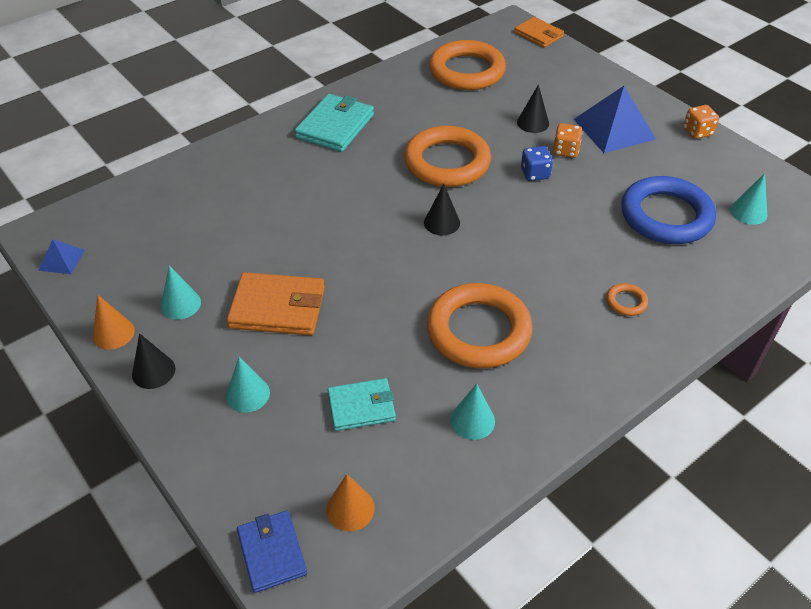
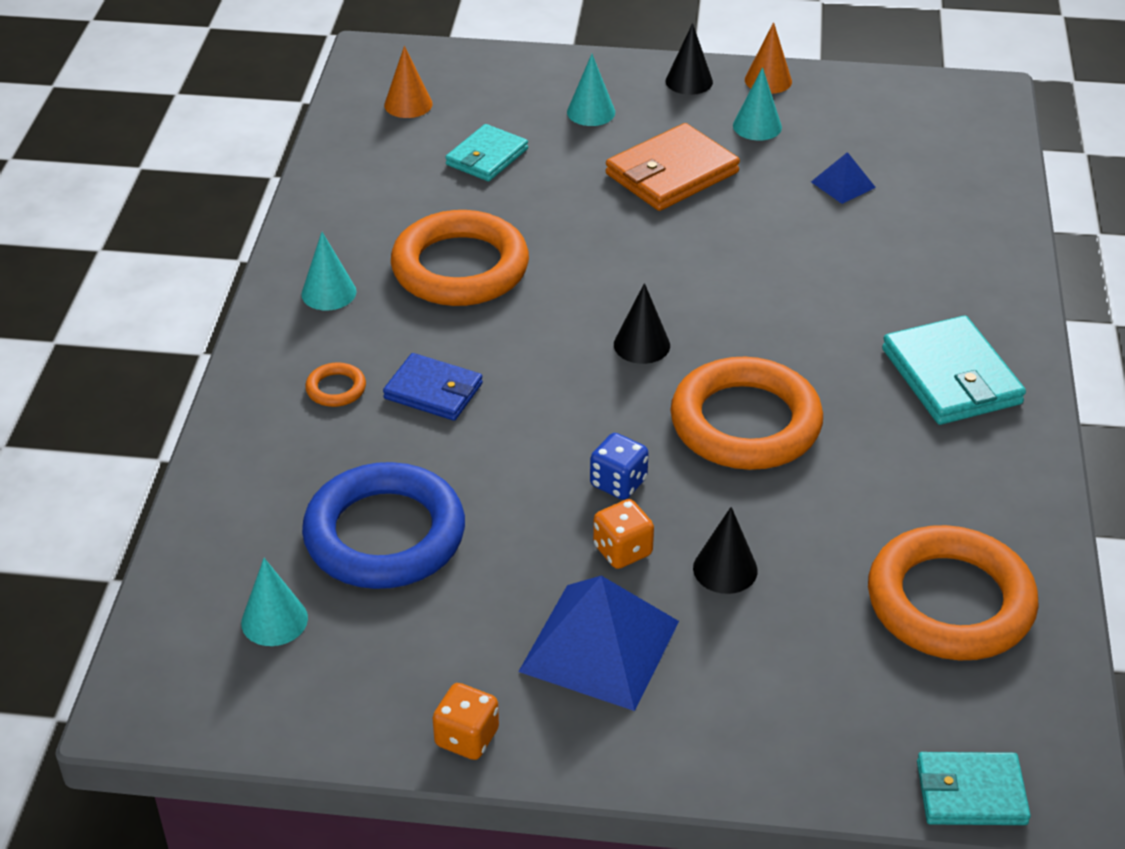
camera: 135 degrees right, 5 degrees down
(61, 260) = (920, 91): blue pyramid -> blue pyramid (843, 184)
(272, 553) = (431, 59): blue wallet -> blue wallet (433, 391)
(472, 420) = (380, 202): turquoise cone -> turquoise cone (329, 292)
(538, 35) = (971, 793): orange wallet -> turquoise wallet

